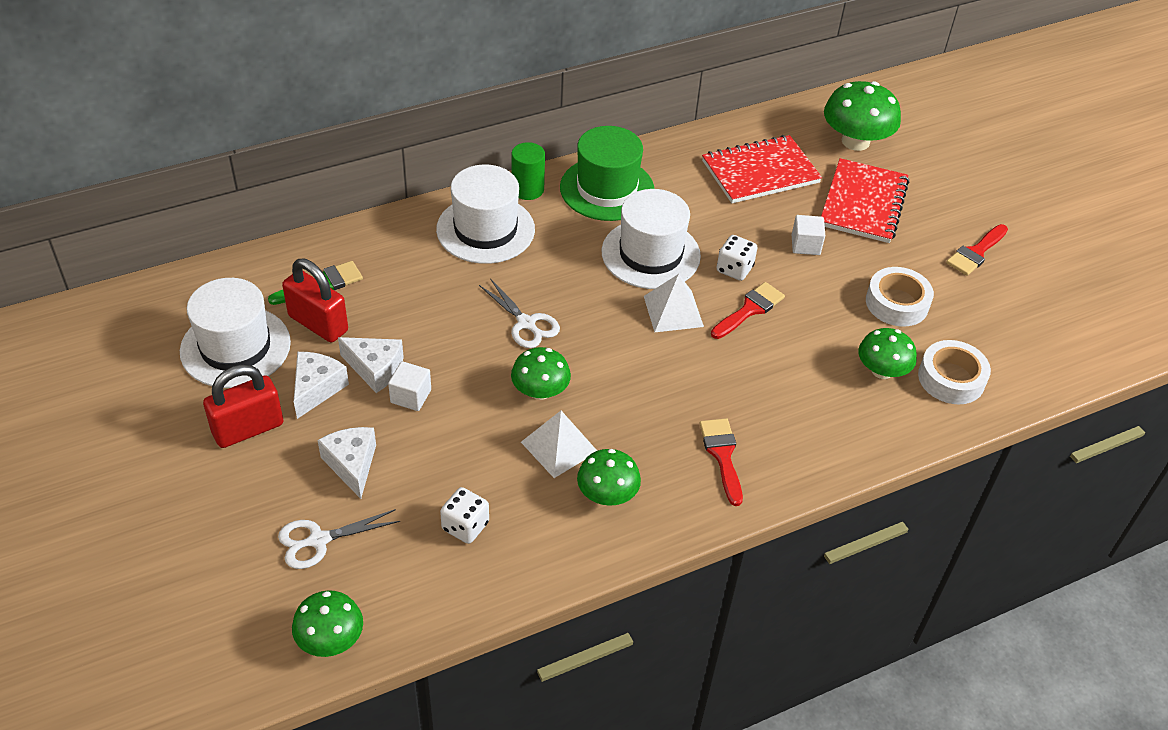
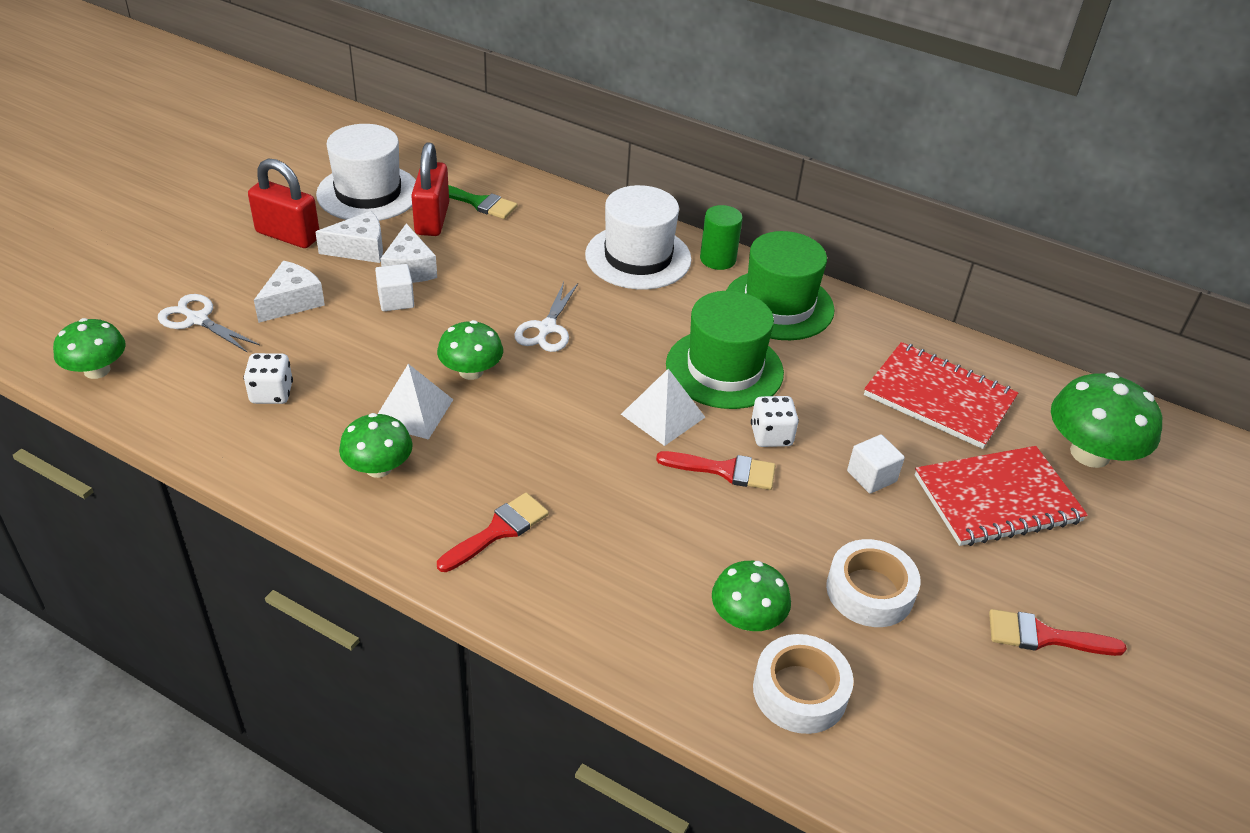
camera: 55 degrees right, 5 degrees down
(650, 254) = (724, 369): white hat -> green hat

